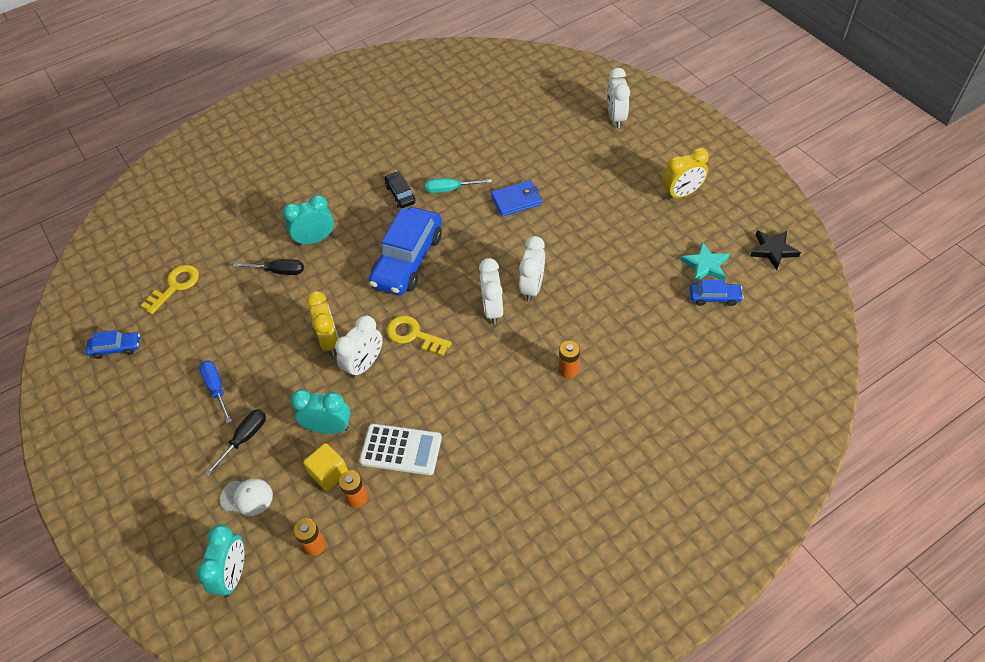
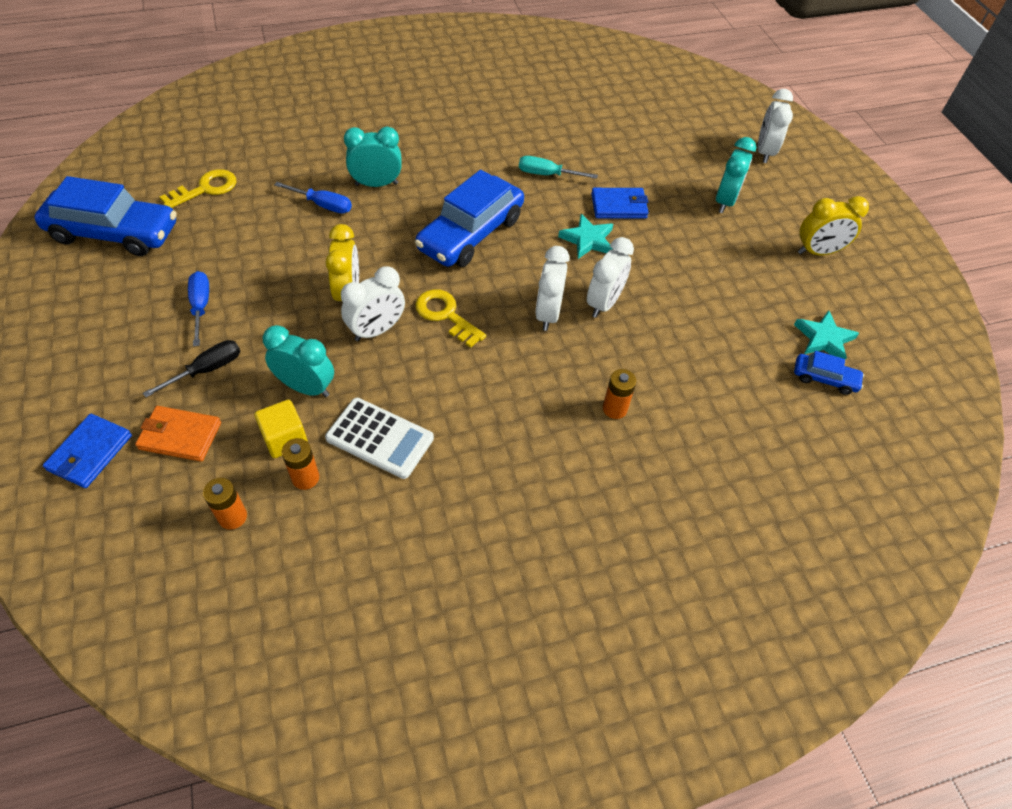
camera: 10 degrees right, 0 degrees up
(116, 348) = (114, 233): blue car -> blue car, size x2.13
(182, 533) = (90, 453): none -> blue wallet
(233, 574) = (124, 520): turquoise clock -> turquoise clock (725, 201)
(247, 497) = (180, 436): white cap -> orange wallet
(279, 271) = (323, 205): black screwdriver -> blue screwdriver
(400, 194) = (489, 164): black car -> none
(502, 237) = (588, 240): none -> turquoise star
(773, 250) = (915, 346): black star -> none

